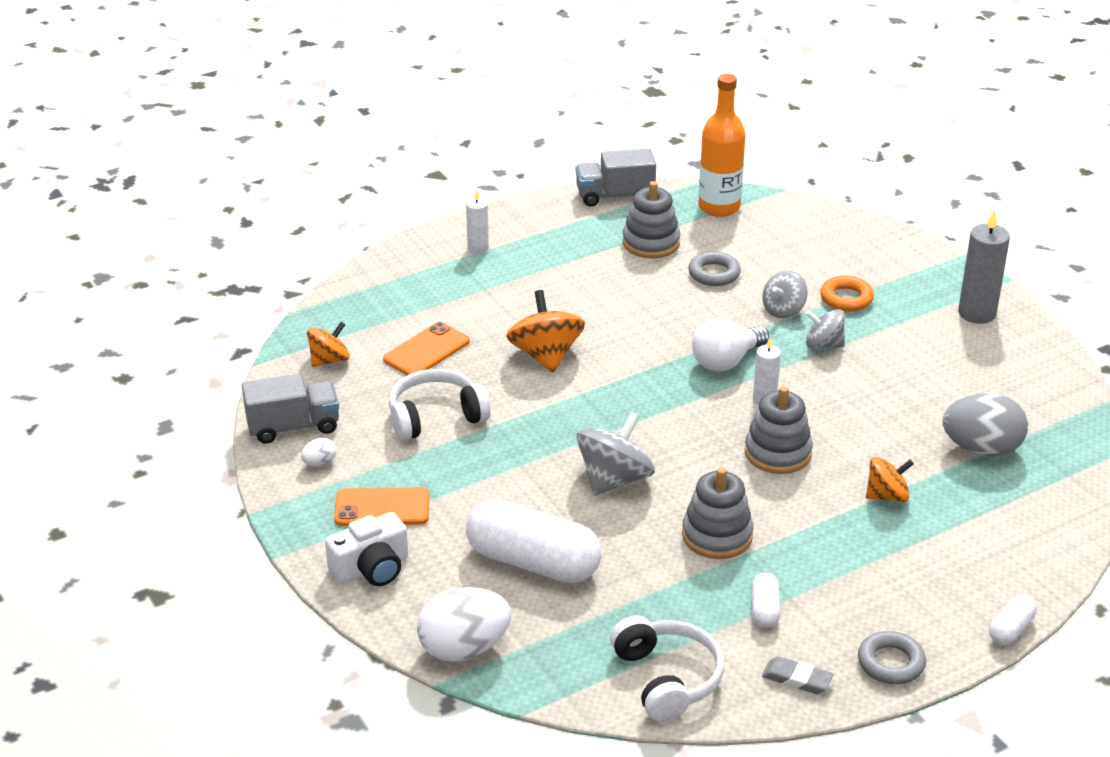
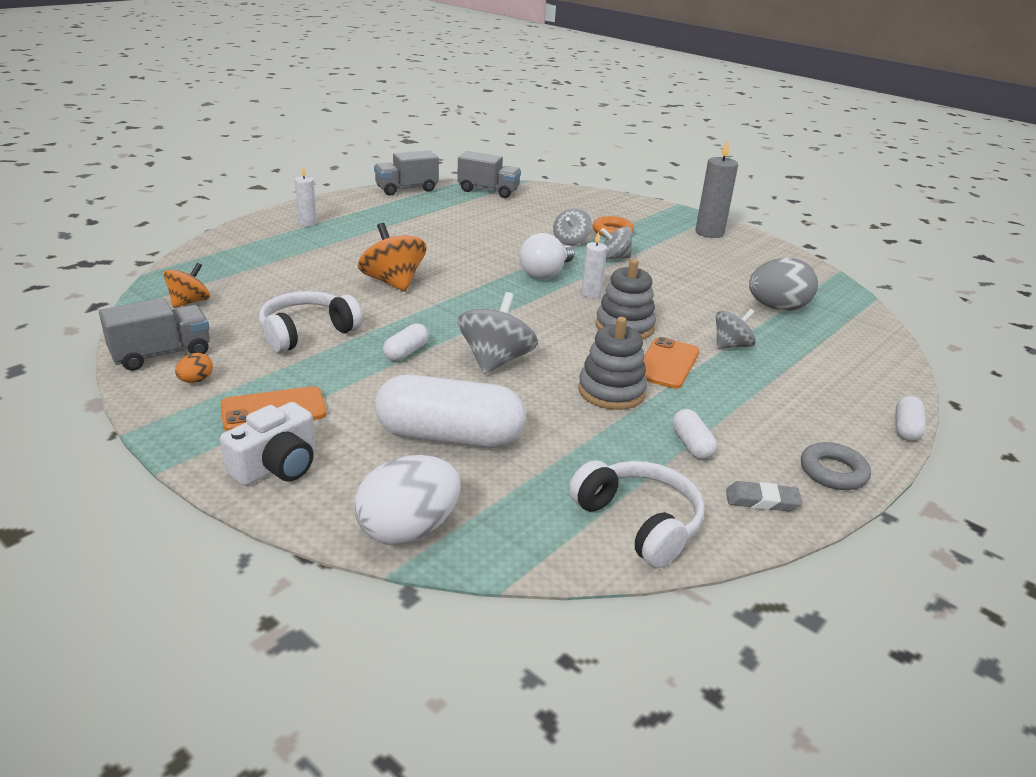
camera: 20 degrees left, 5 degrees down
(319, 463) = (196, 380): white egg -> orange egg
(426, 350) = (283, 288): orange phone -> orange phone (667, 363)
(527, 456) = (406, 352): none -> white capsule
(651, 243) = (447, 212): grey stacking toy -> none
(714, 274) = (505, 225): grey ring -> none
(719, 207) = (488, 191): orange bottle -> grey truck
(887, 496) = (731, 345): orange spinning top -> grey spinning top

